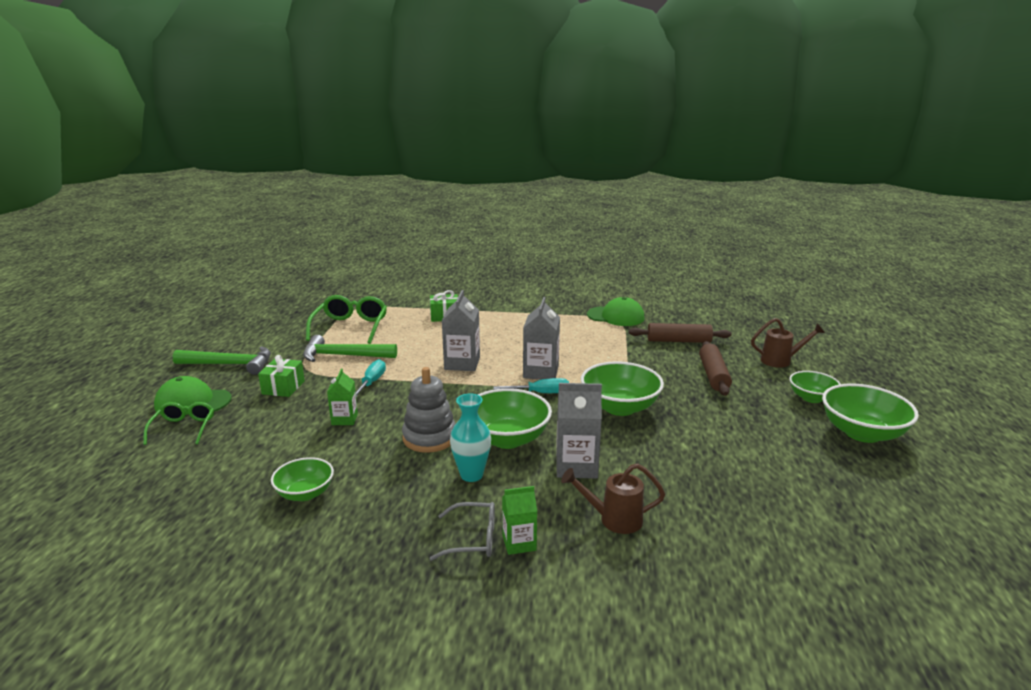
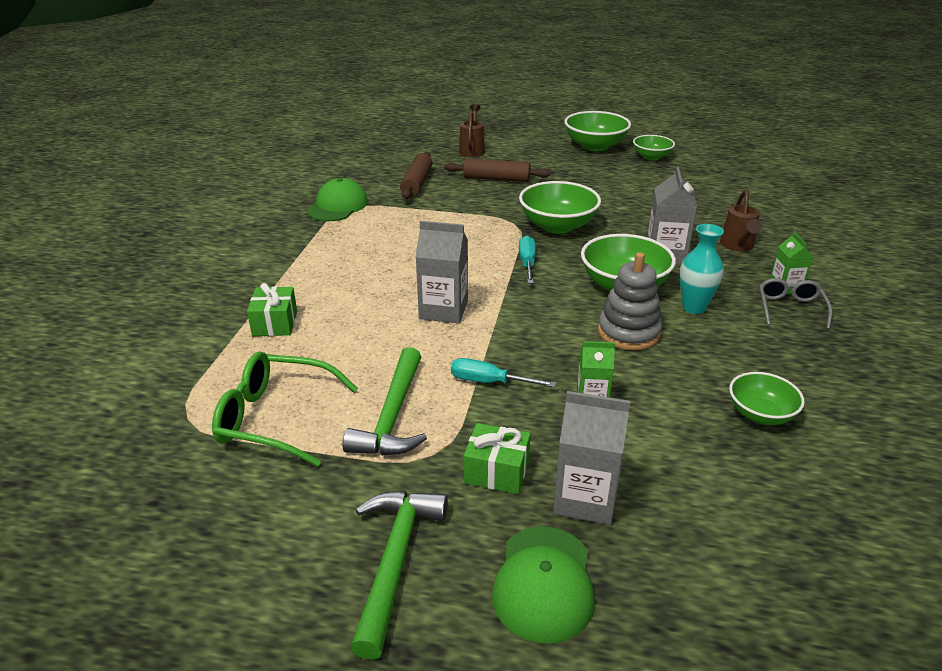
camera: 85 degrees left, 10 degrees up
(183, 428) = (633, 572): green glasses -> none
(541, 372) = (476, 260): grey carton -> grey carton (585, 498)
(811, 398) = (541, 151): green bowl -> green bowl (651, 157)

